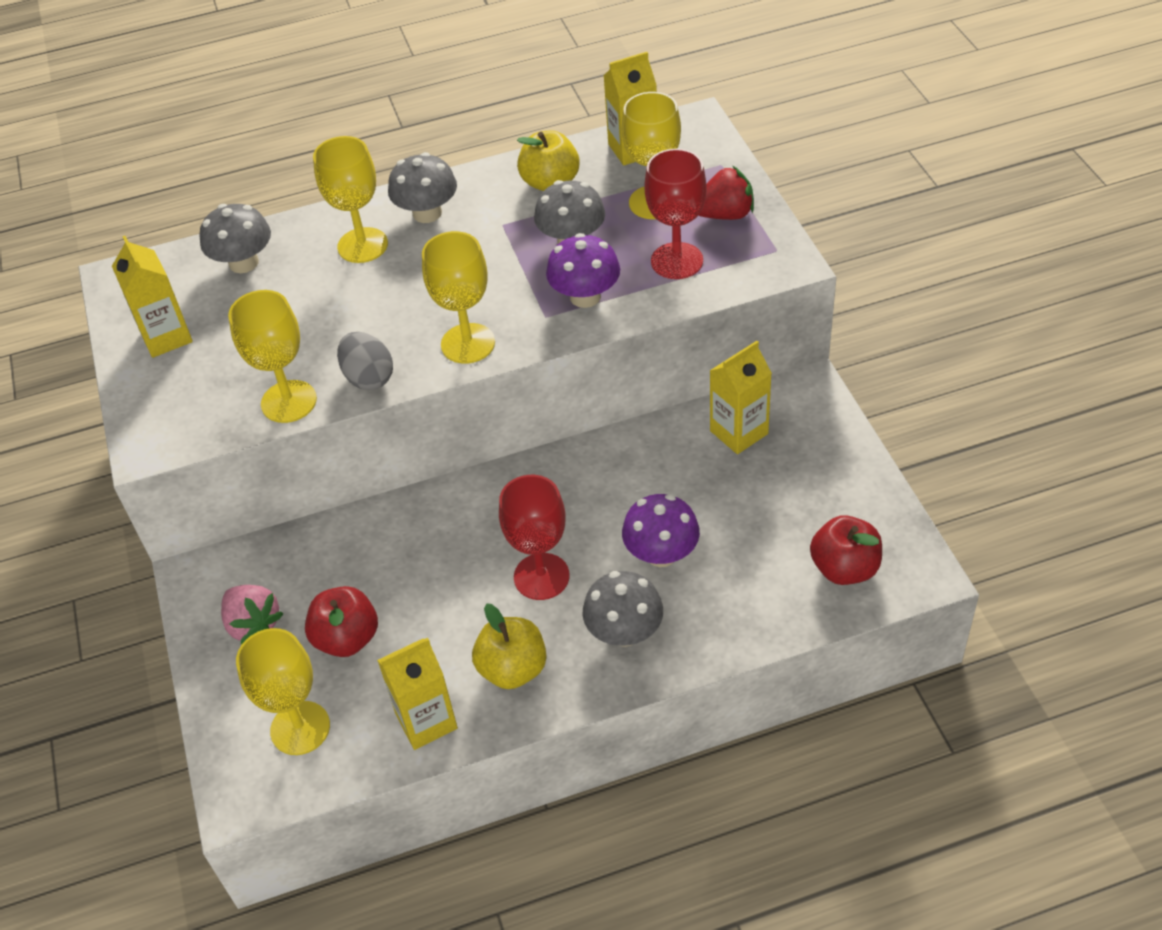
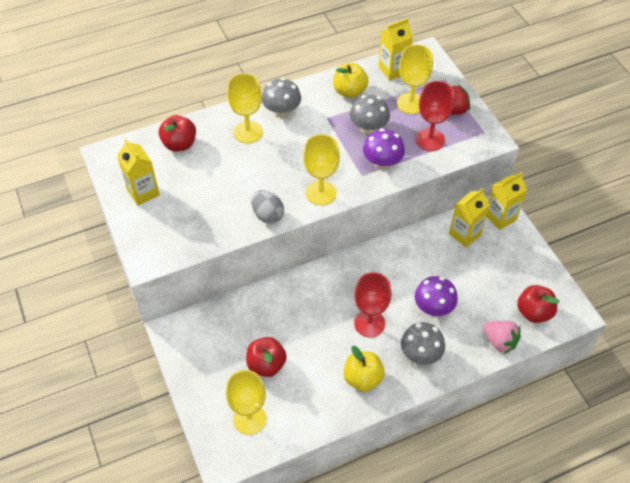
camera: 10 degrees left, 5 degrees up
(244, 263) = (179, 144): grey mushroom -> red apple
(253, 624) = (211, 358): pink strawberry -> pink strawberry (499, 341)
(289, 401) = (224, 231): yellow goblet -> none
(426, 721) = (320, 411): yellow carton -> yellow carton (500, 217)

